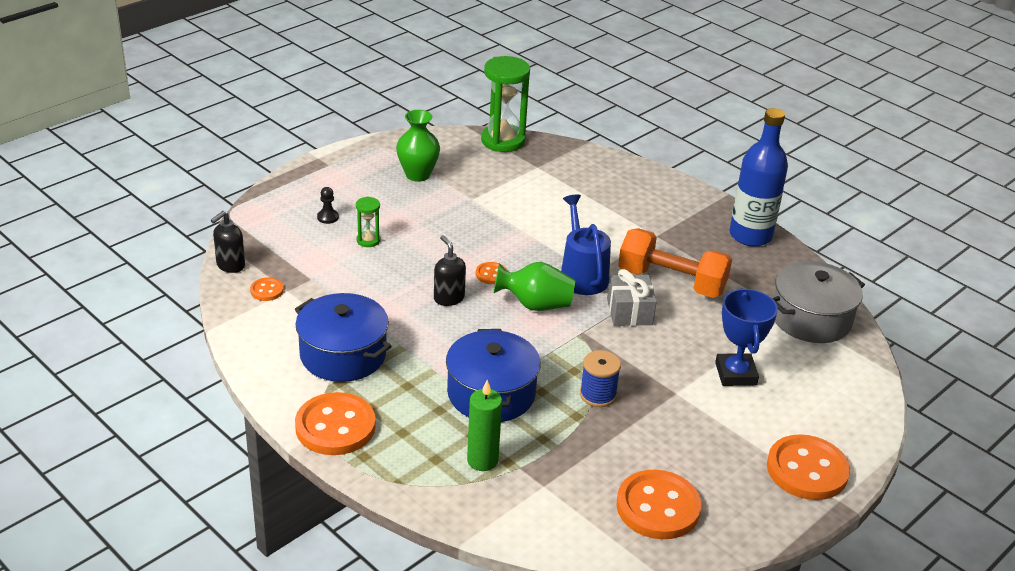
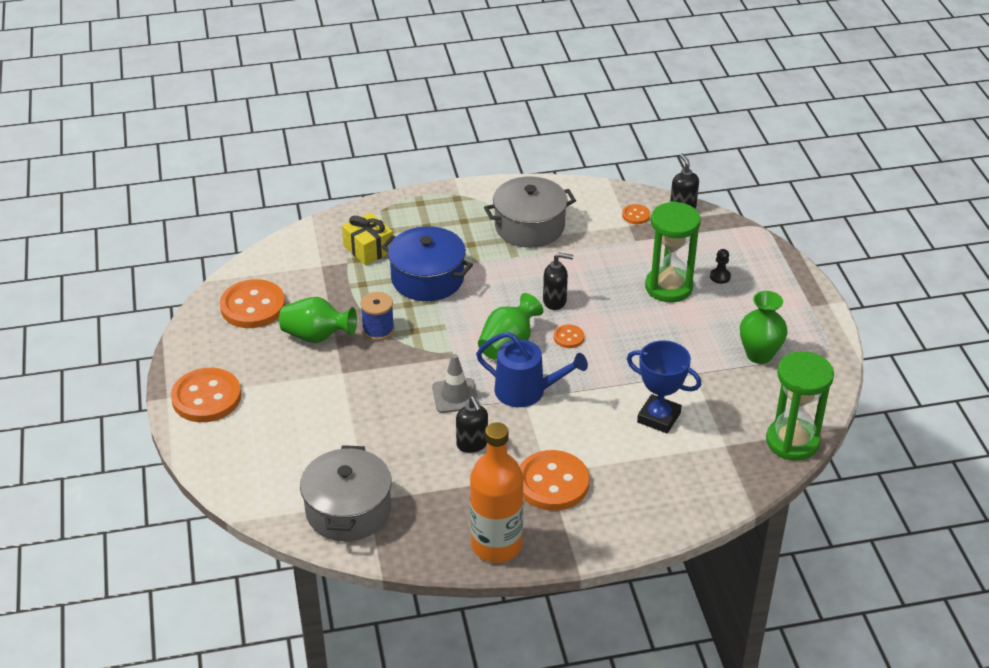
camera: 125 degrees right, 5 degrees up
(335, 426) = (458, 200): orange button -> orange button (552, 483)
(343, 354) = (529, 227): blue pot -> grey pot
(368, 240) = (668, 287): green hourglass -> green hourglass, size x2.09
(482, 460) = (368, 249): green candle -> yellow gift
(629, 312) = (455, 396): grey gift -> grey traffic cone
(650, 434) = (317, 336): none -> green vase
(671, 282) = (472, 444): orange dumbbell -> black soap dispenser
(736, 374) = (330, 418): blue trophy -> blue trophy (658, 417)
(750, 235) = (496, 545): blue bottle -> orange bottle

